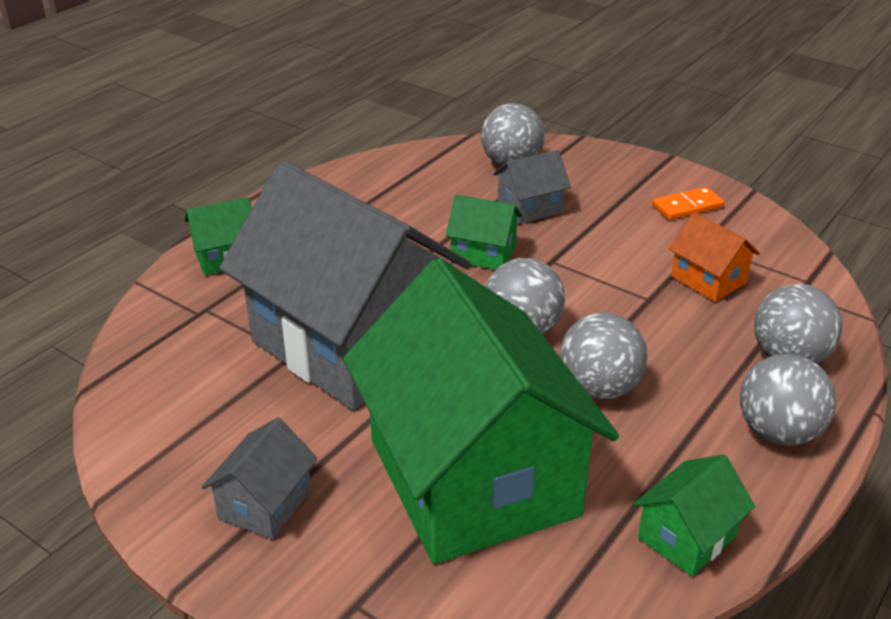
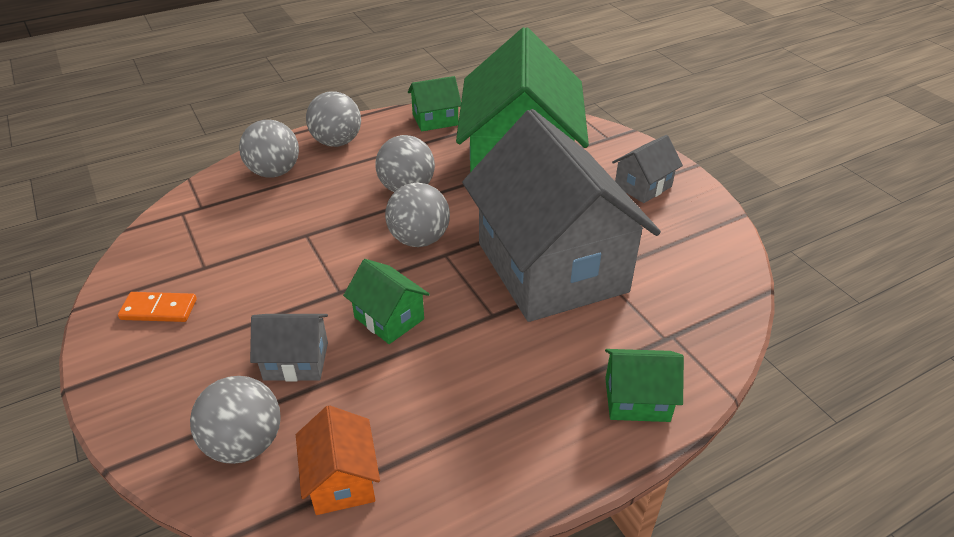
camera: 155 degrees left, 5 degrees up
(708, 280) = (246, 235): orange house -> orange house (342, 480)

